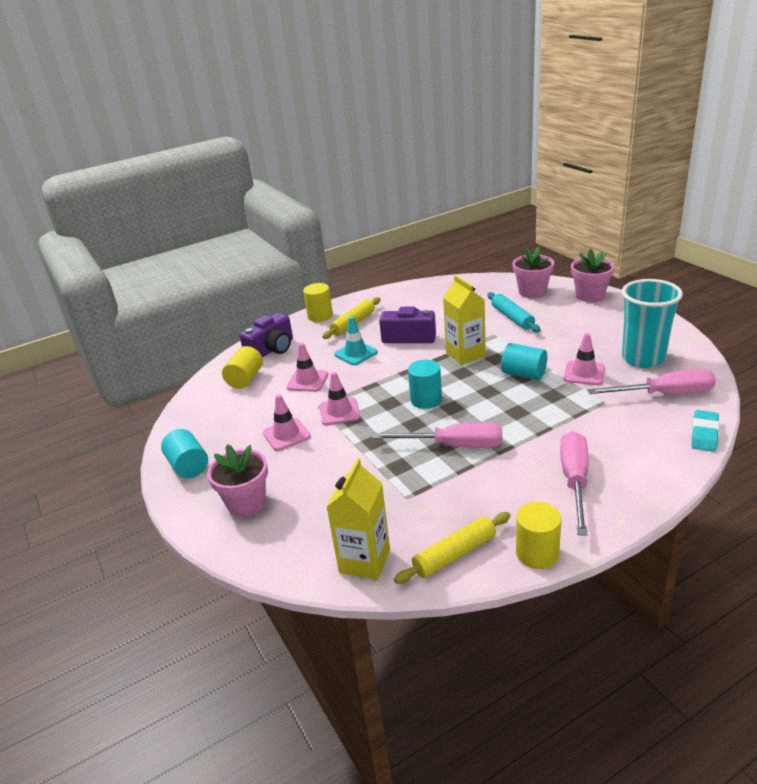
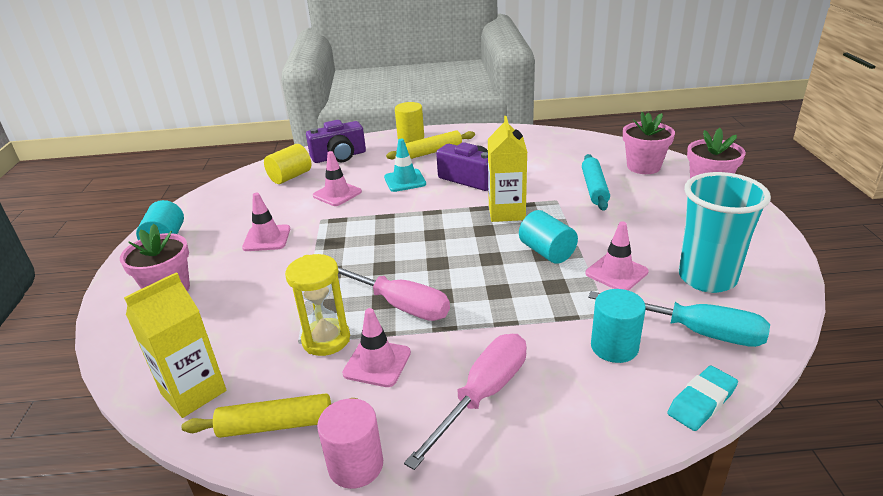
camera: 25 degrees right, 0 degrees up
(339, 412) = (332, 232): pink traffic cone -> pink traffic cone (377, 363)
(426, 400) = (421, 247): turquoise cylinder -> turquoise cylinder (614, 347)
(426, 488) = (326, 339): none -> yellow hourglass
(537, 553) = (356, 465): yellow cylinder -> pink cylinder
(665, 394) = (694, 331): pink screwdriver -> turquoise screwdriver

